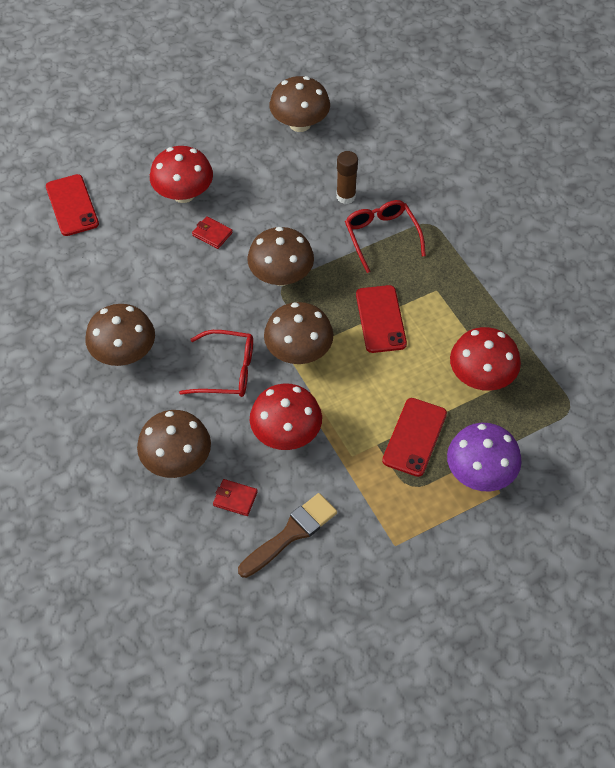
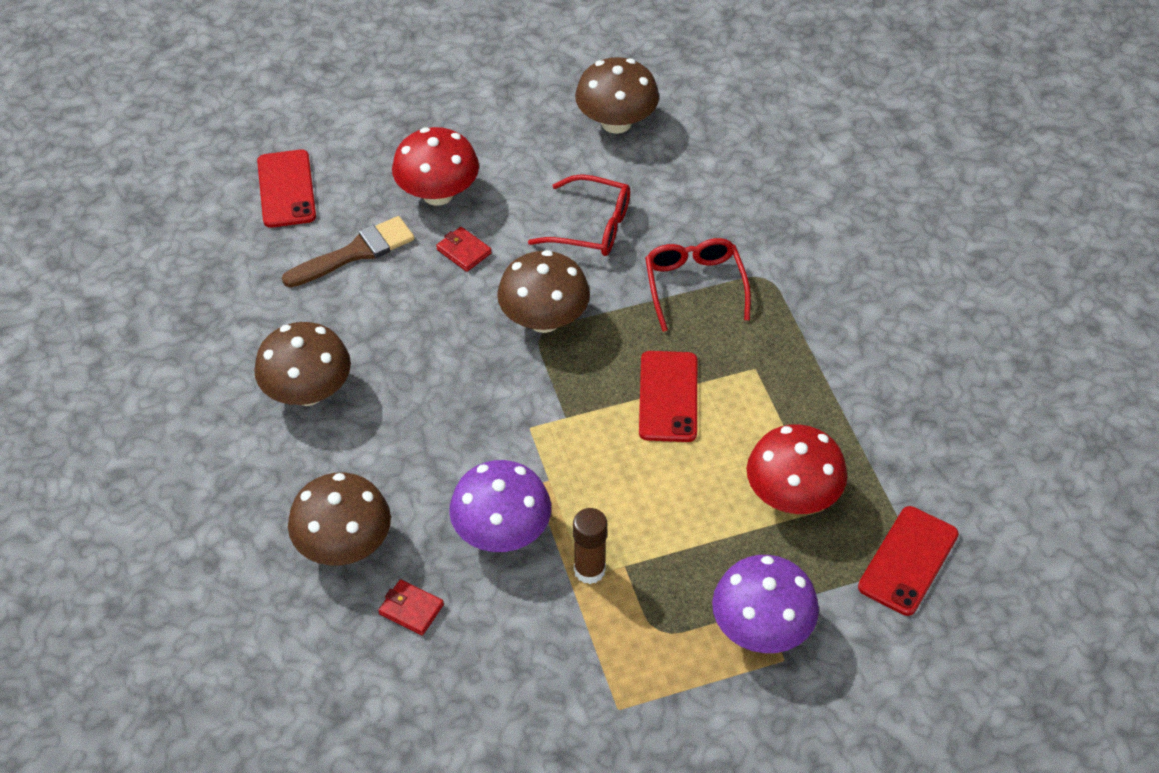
camera: 10 degrees right, 5 degrees down
(227, 371) = (440, 435): red glasses -> red glasses (591, 227)
(286, 434) = (502, 532): red mushroom -> purple mushroom
(291, 533) = (477, 669): brown brush -> brown brush (355, 252)
(298, 352) = (544, 424): brown mushroom -> none
(346, 196) = (657, 226): brown glue stick -> brown glue stick (589, 570)
(414, 437) = (679, 564): red phone -> red phone (908, 560)

